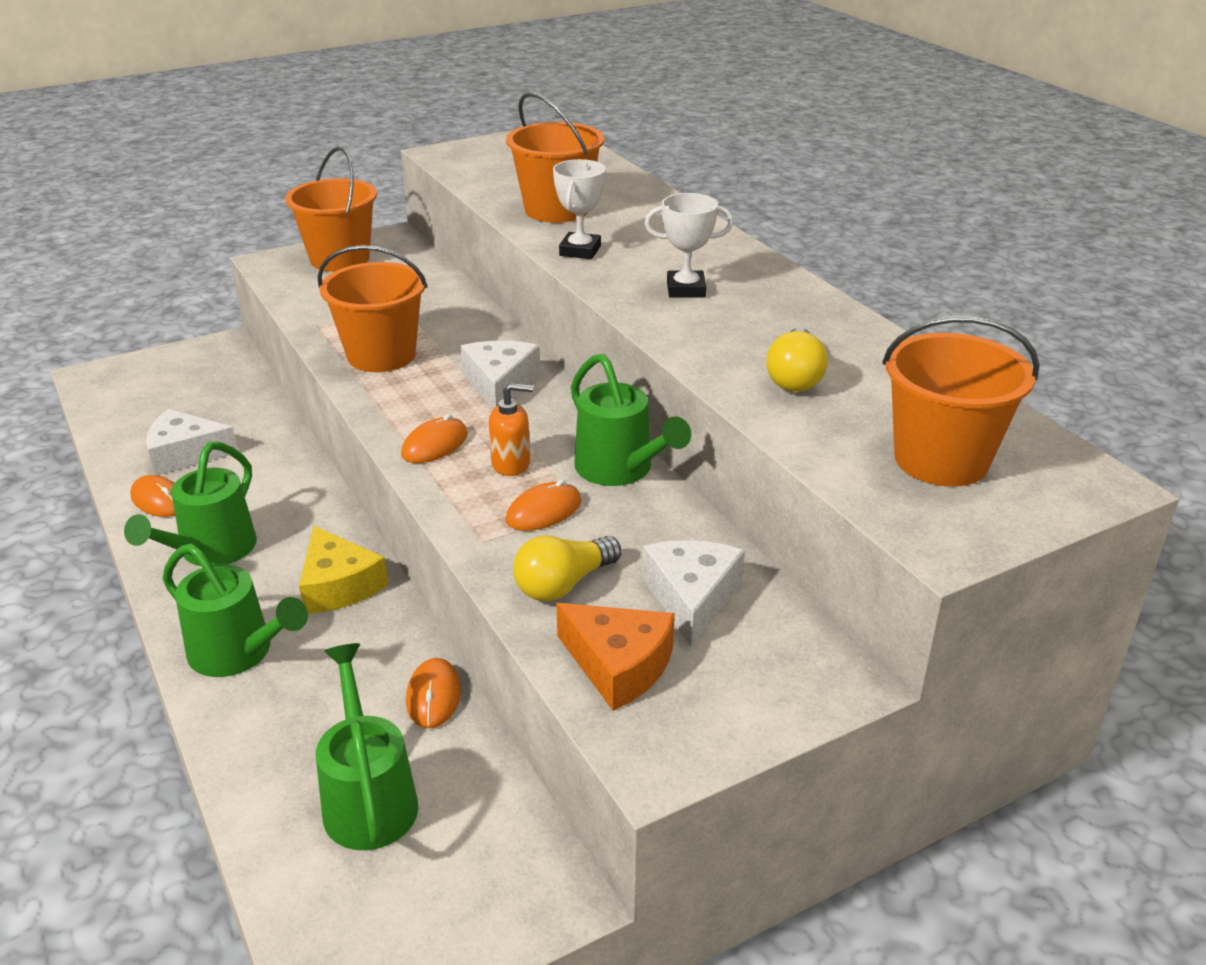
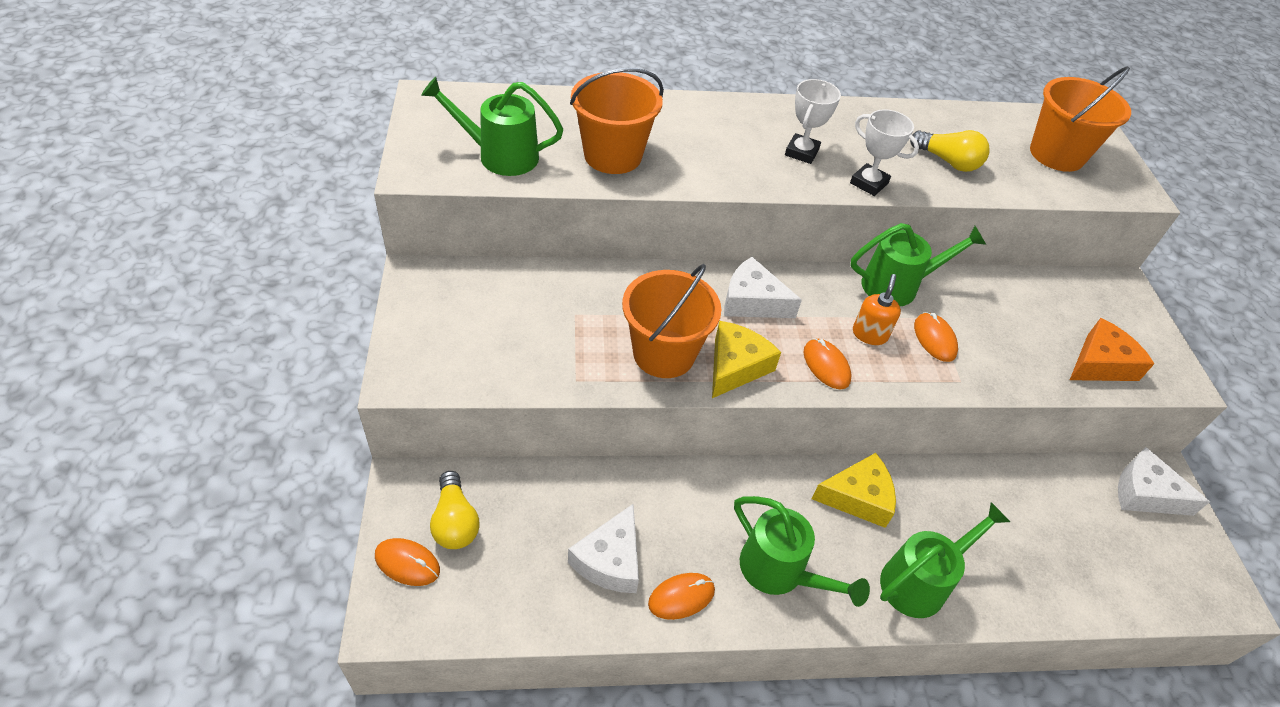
camera: 70 degrees left, 15 degrees up
(340, 259) = (440, 325): orange bucket -> none
(368, 798) = (1080, 541): green watering can -> green watering can (499, 156)
(392, 394) = (735, 366): none -> yellow cheese
(433, 696) = (994, 479): orange mouse -> orange mouse (407, 563)
(563, 584) = (1018, 358): yellow light bulb -> yellow light bulb (455, 522)
(580, 251) = (704, 173): white trophy -> white trophy (869, 183)
(692, 598) = (1044, 310): white cheese -> white cheese (1145, 493)

